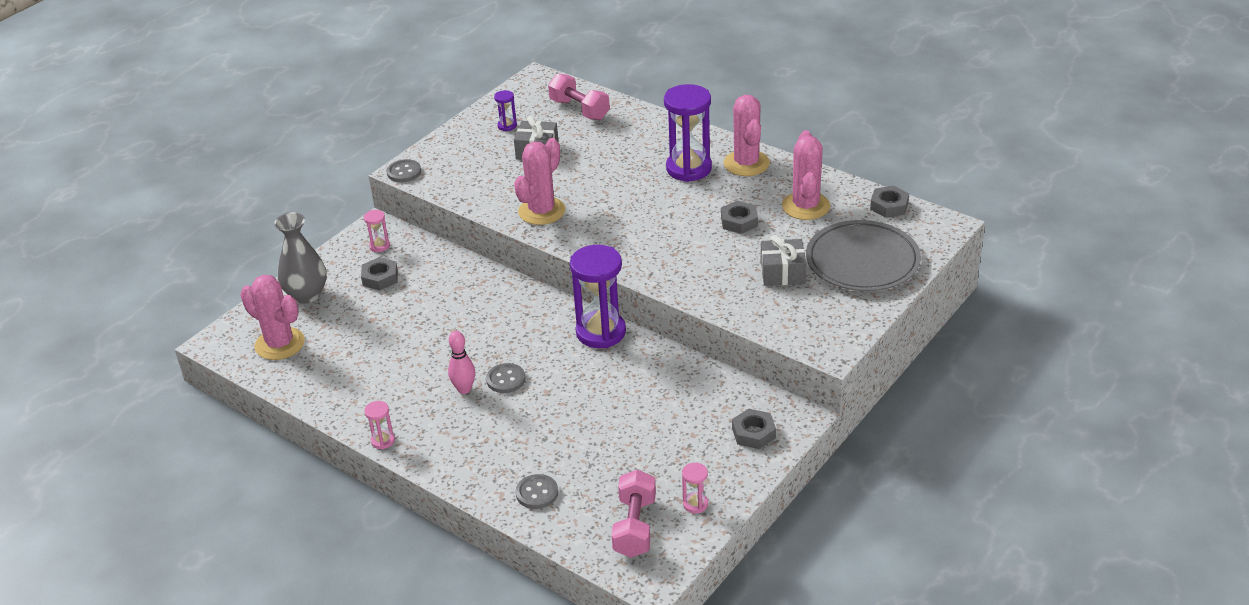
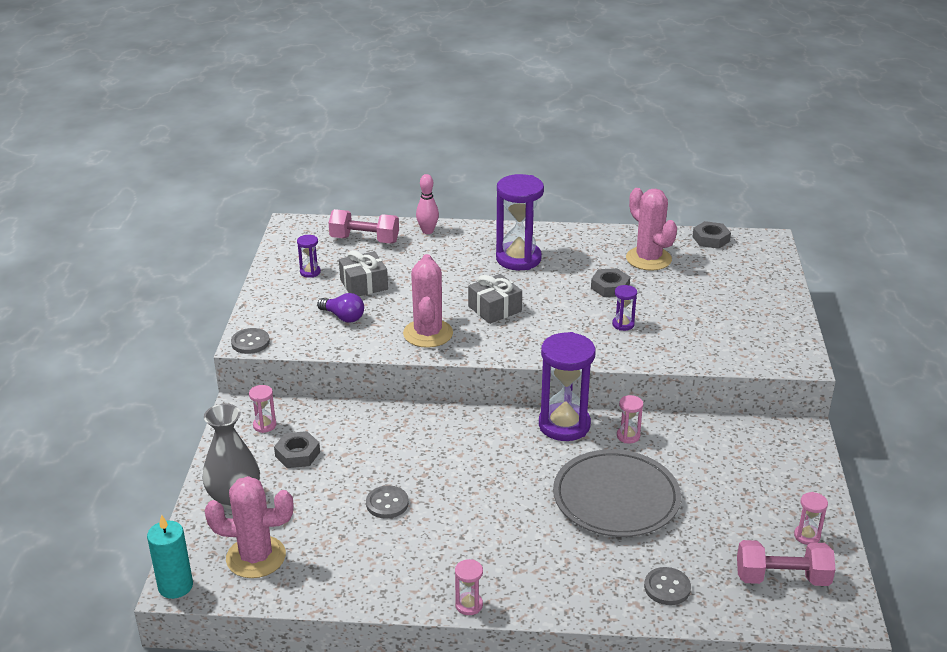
camera: 35 degrees left, 5 degrees down
(212, 343) = (175, 586): none -> turquoise candle
(464, 389) = (495, 523): pink bowling pin -> pink bowling pin (427, 231)
(492, 174) = (343, 317): none -> purple light bulb
(506, 379) = (525, 499): grey button -> grey button (387, 503)
(635, 527) = (782, 578): pink dumbbell -> pink dumbbell turned 60 degrees counterclockwise
(642, 362) = (628, 436): none -> pink hourglass
(710, 260) = (623, 324): none -> purple hourglass
(746, 163) = (562, 241): pink cactus -> none
(753, 433) = (783, 458): grey nut -> none
(782, 272) = (692, 315): grey gift -> grey gift (494, 309)
(862, 261) = (741, 285): grey plate -> grey plate (616, 498)

